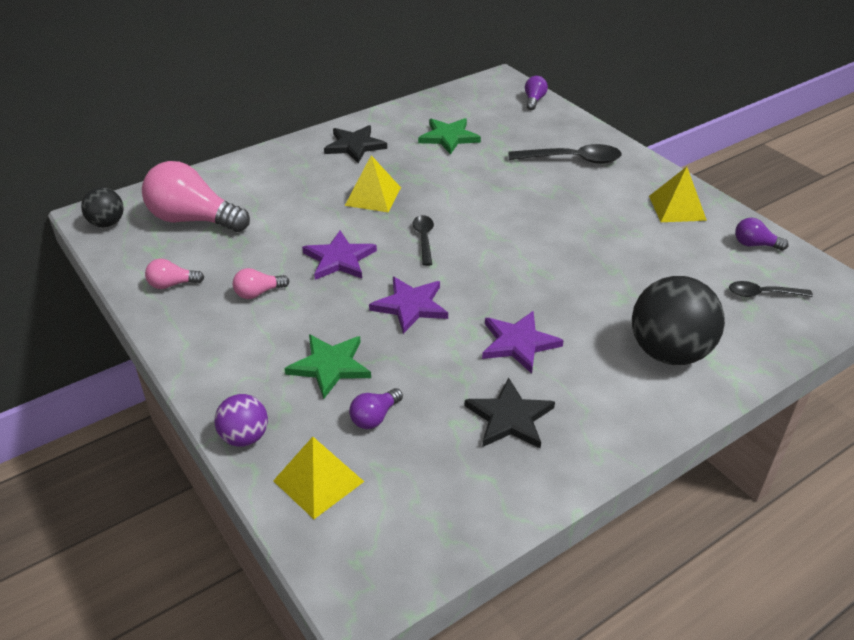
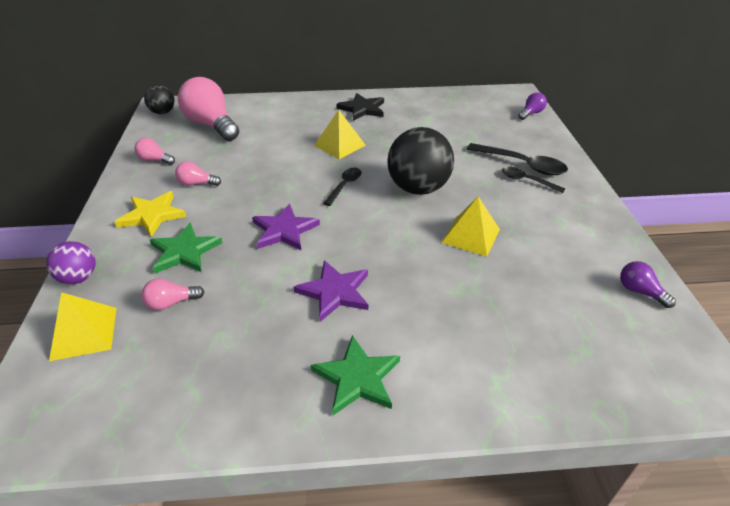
camera: 30 degrees right, 0 degrees up
(247, 345) = (152, 215): none -> yellow star
(339, 259) = (271, 179): purple star -> none
(375, 417) = (171, 303): purple light bulb -> pink light bulb
(449, 137) = (436, 121): green star -> green star (357, 378)
(510, 417) = (265, 351): black star -> none
(669, 352) = (459, 357): black ball -> black ball (418, 188)
(677, 208) = (585, 232): yellow pyramid -> yellow pyramid (471, 235)
(763, 294) = (608, 342): black spoon -> black spoon (527, 181)

